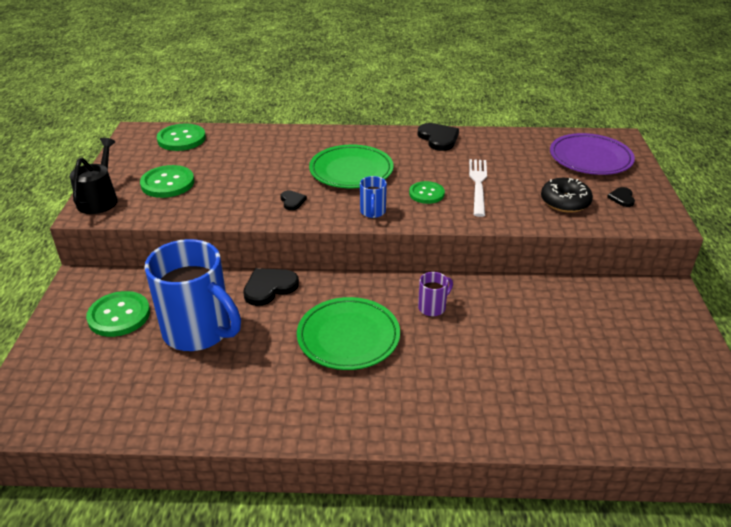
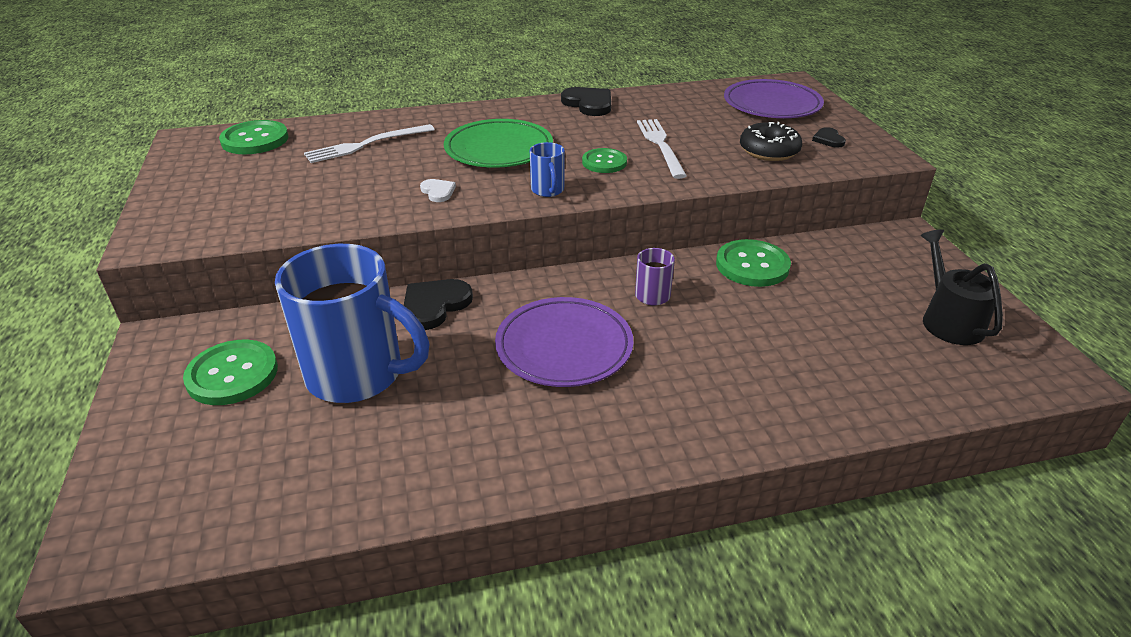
camera: 15 degrees left, 0 degrees up
(99, 199) = (162, 224): black watering can -> black watering can (948, 320)
(167, 183) = (256, 192): green button -> green button (752, 265)
(256, 153) = (366, 145): none -> white fork
(292, 201) = (438, 192): black heart -> white heart
(348, 337) = (564, 347): green plate -> purple plate

